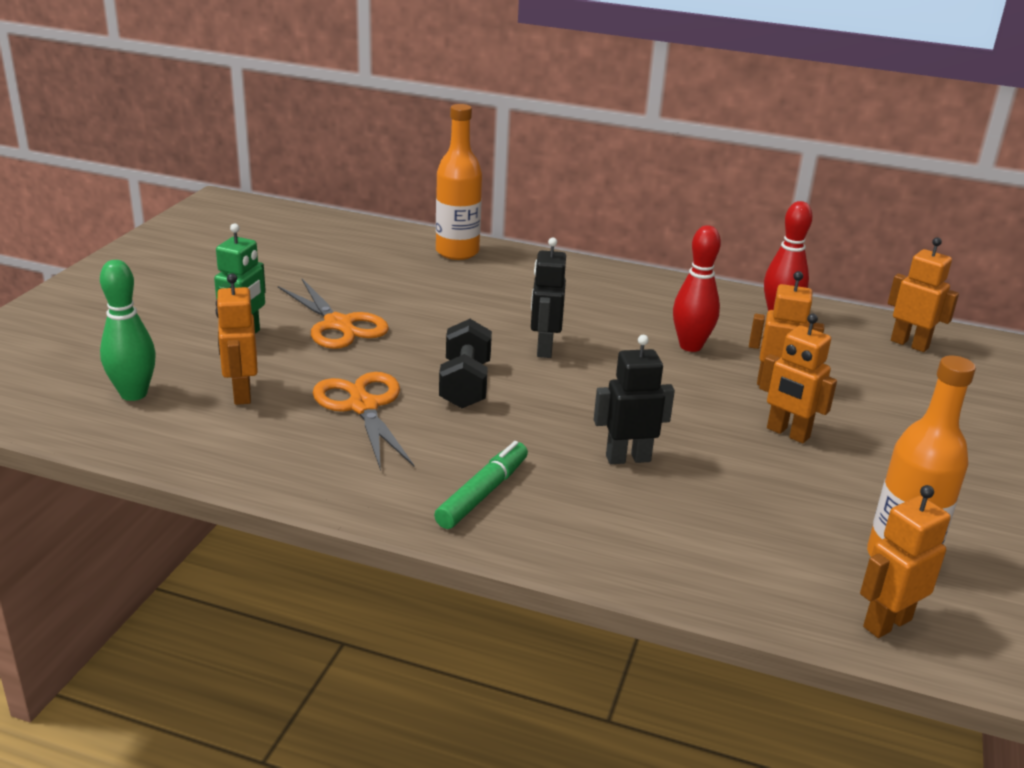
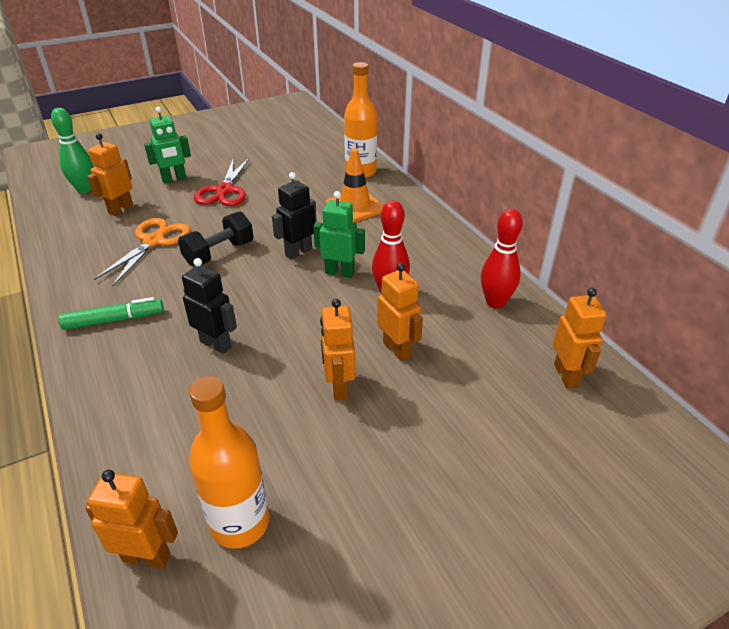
camera: 45 degrees right, 10 degrees up
(338, 324) = (224, 191): orange scissors -> red scissors
(517, 287) = (355, 207): none -> orange traffic cone
(617, 349) = (339, 272): none -> green robot

